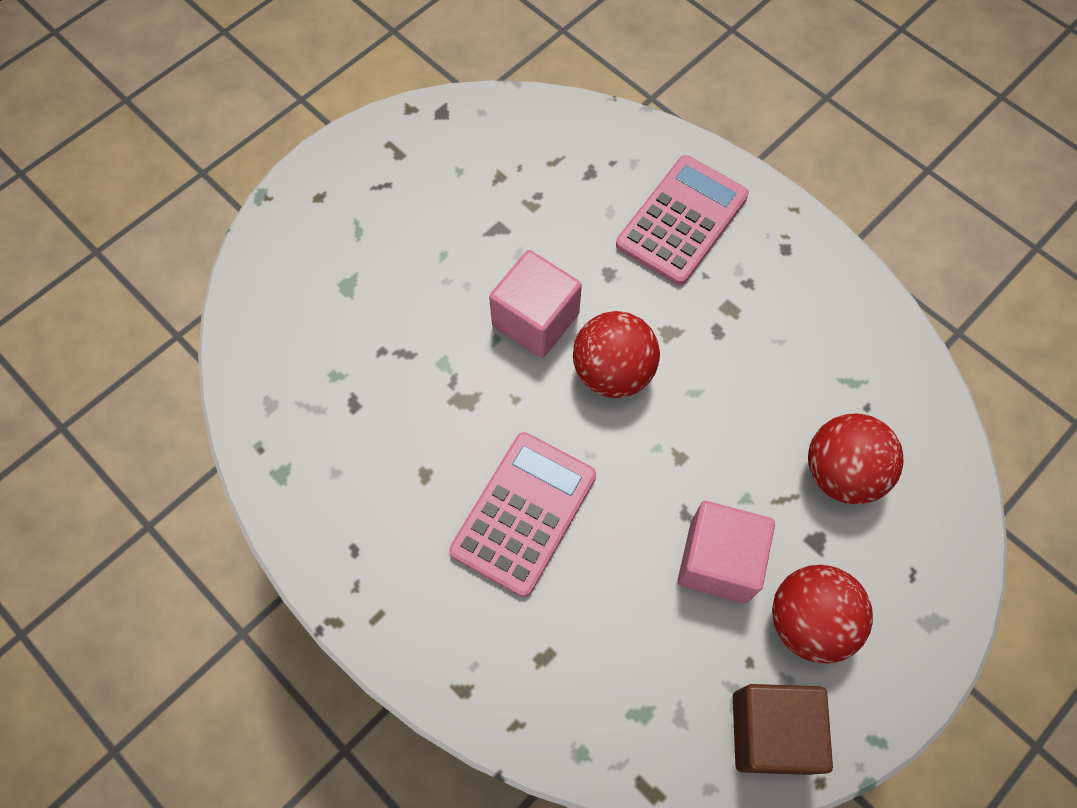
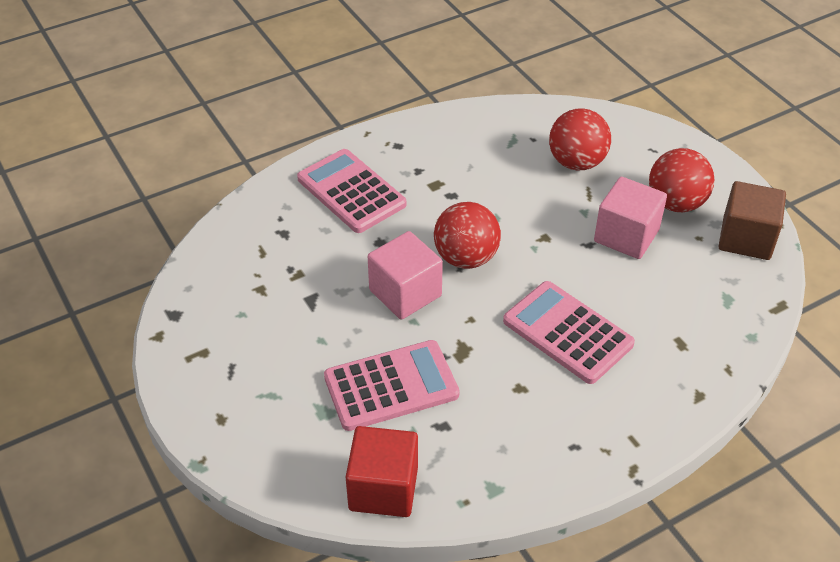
camera: 75 degrees left, 20 degrees down
(262, 366) = (383, 488): none -> red cube
(395, 340) = (391, 386): none -> pink calculator

